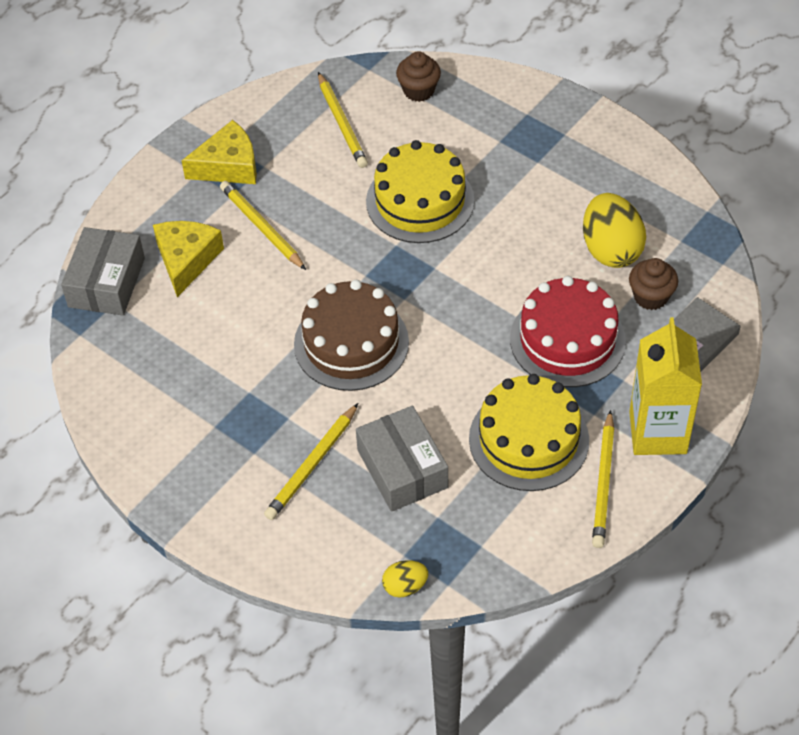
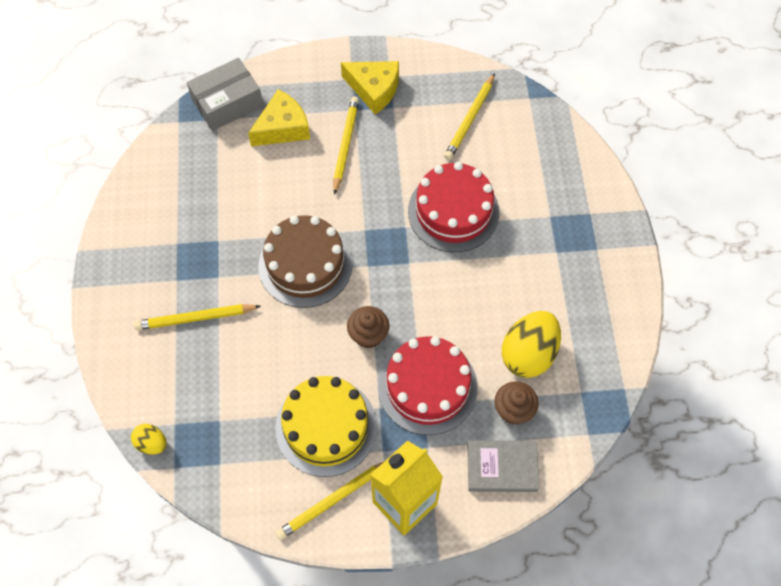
camera: 45 degrees right, 10 degrees up
(402, 468) = (237, 371): grey box -> none
(418, 90) = (542, 138): brown cupcake -> brown cupcake (368, 335)
(420, 201) = (453, 211): yellow cake -> red cake

